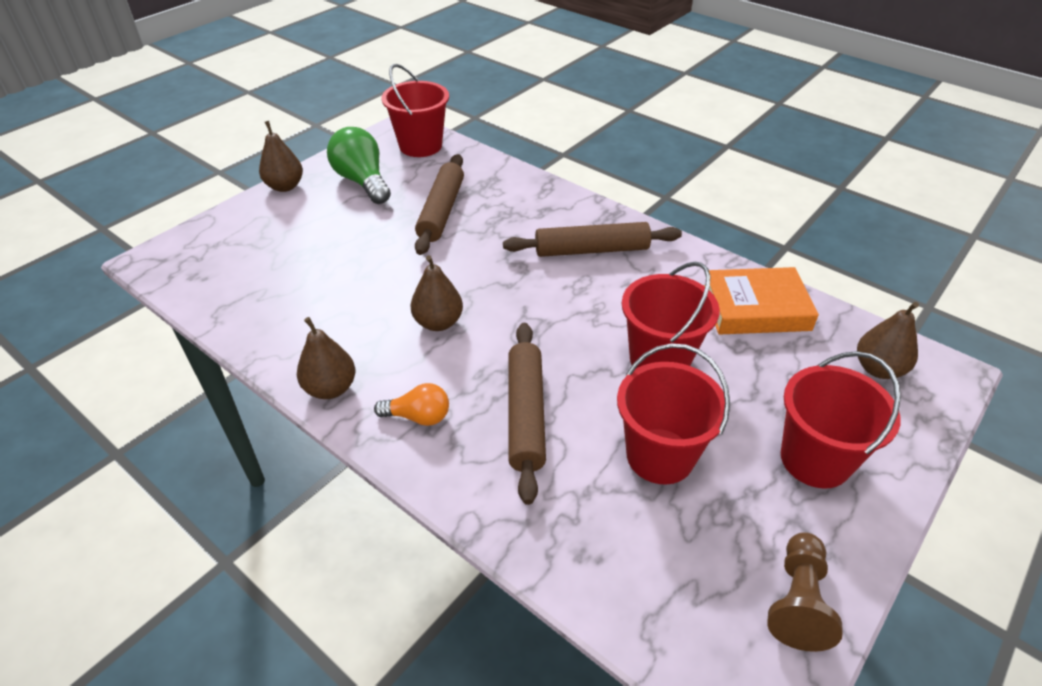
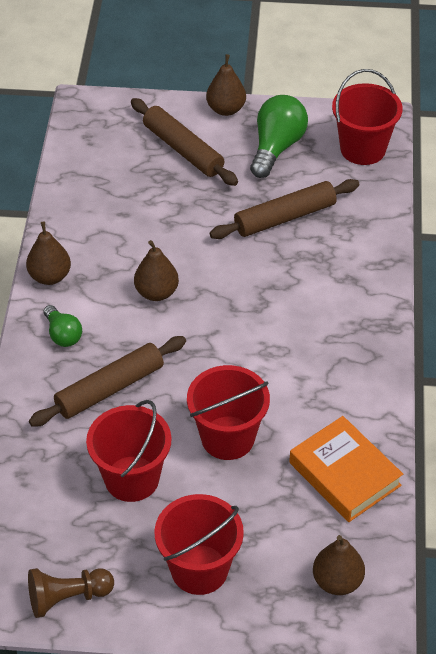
camera: 55 degrees right, 5 degrees up
(418, 417) = (63, 334): orange light bulb -> green light bulb
(591, 250) = (324, 336): brown rolling pin -> brown rolling pin (183, 149)

